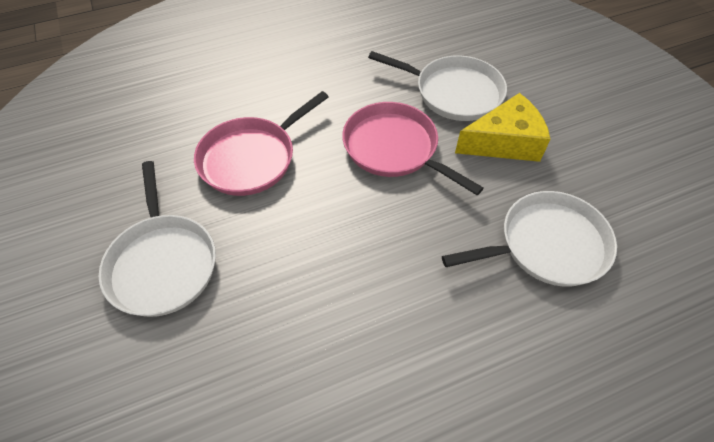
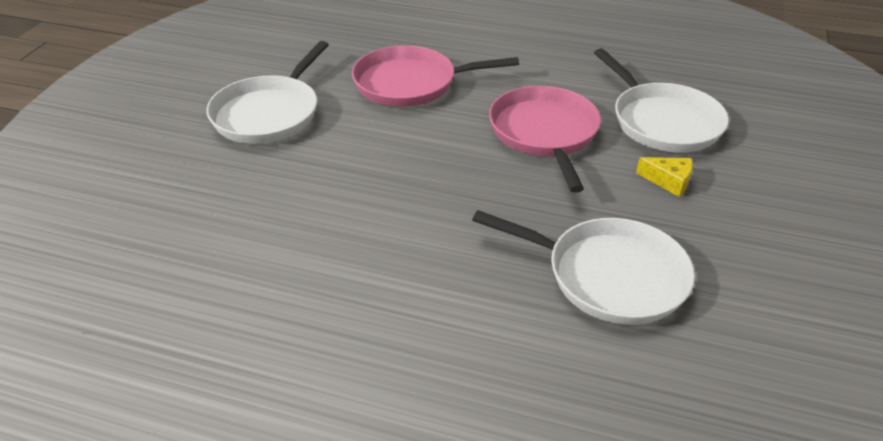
camera: 40 degrees right, 15 degrees down
(504, 142) = (669, 181): yellow cheese -> yellow cheese, size x0.49

